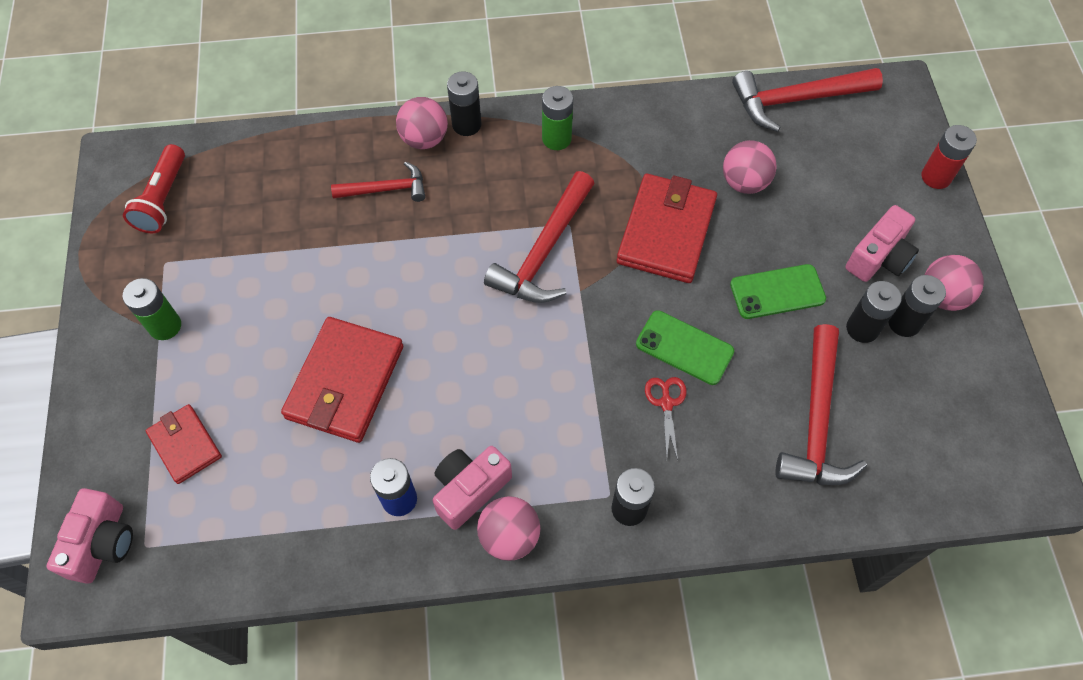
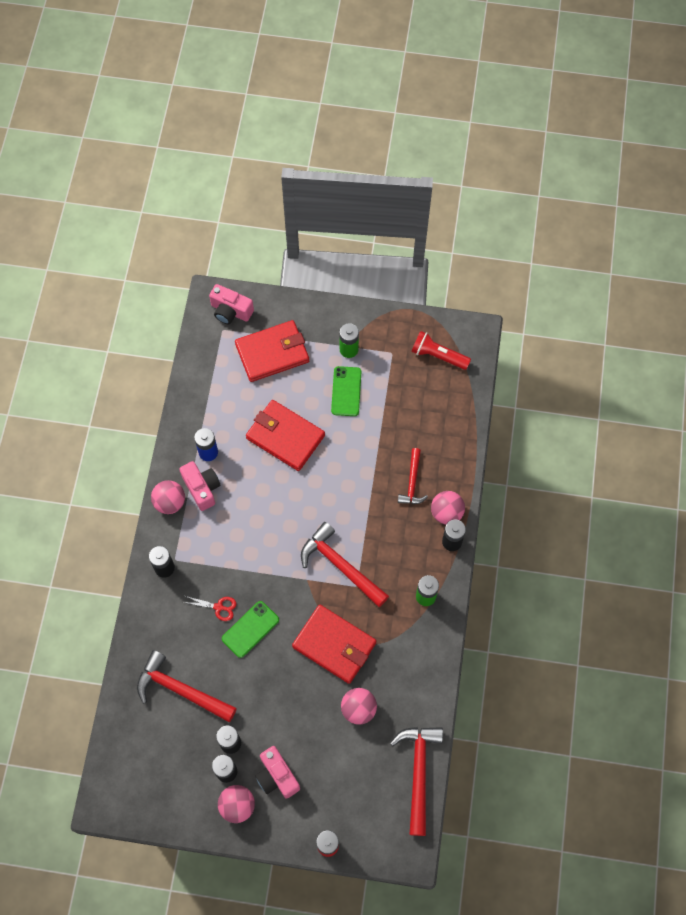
camera: 105 degrees right, 5 degrees up
(185, 445) = (272, 353): red wallet -> red wallet, size x1.73
(777, 292) = (271, 699): green phone -> green phone (346, 391)

